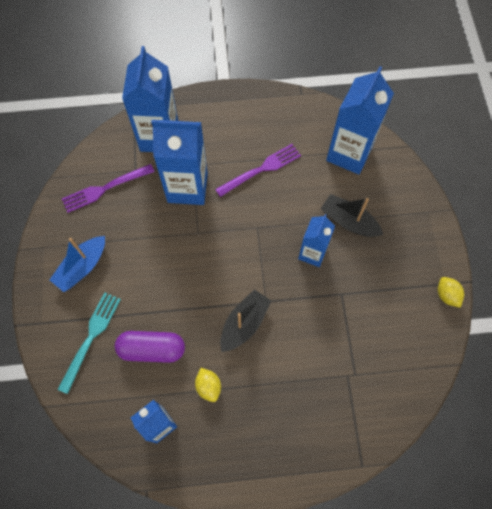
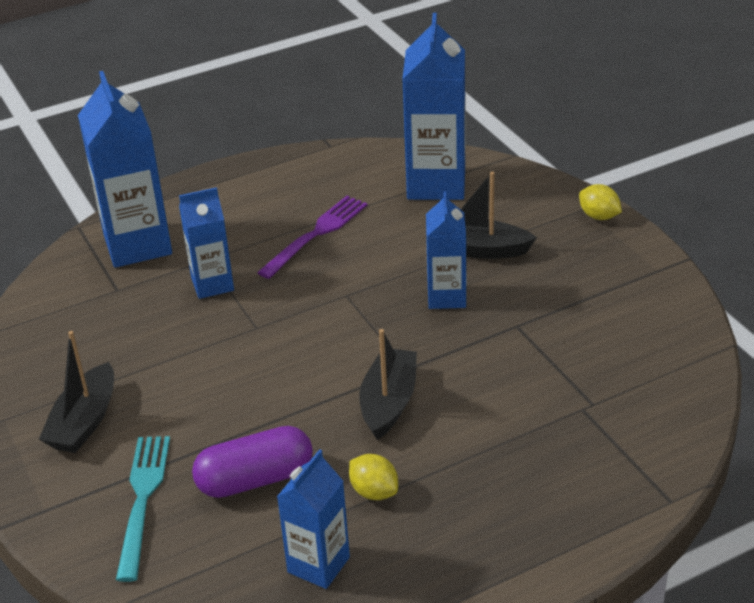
camera: 20 degrees left, 30 degrees down
(82, 267) = (84, 421): blue boat -> black boat
(105, 188) = (77, 323): purple fork -> none
(187, 187) = (212, 284): blue carton -> blue carton, size x0.59
(446, 295) = (667, 281): yellow lemon -> yellow lemon (599, 216)

